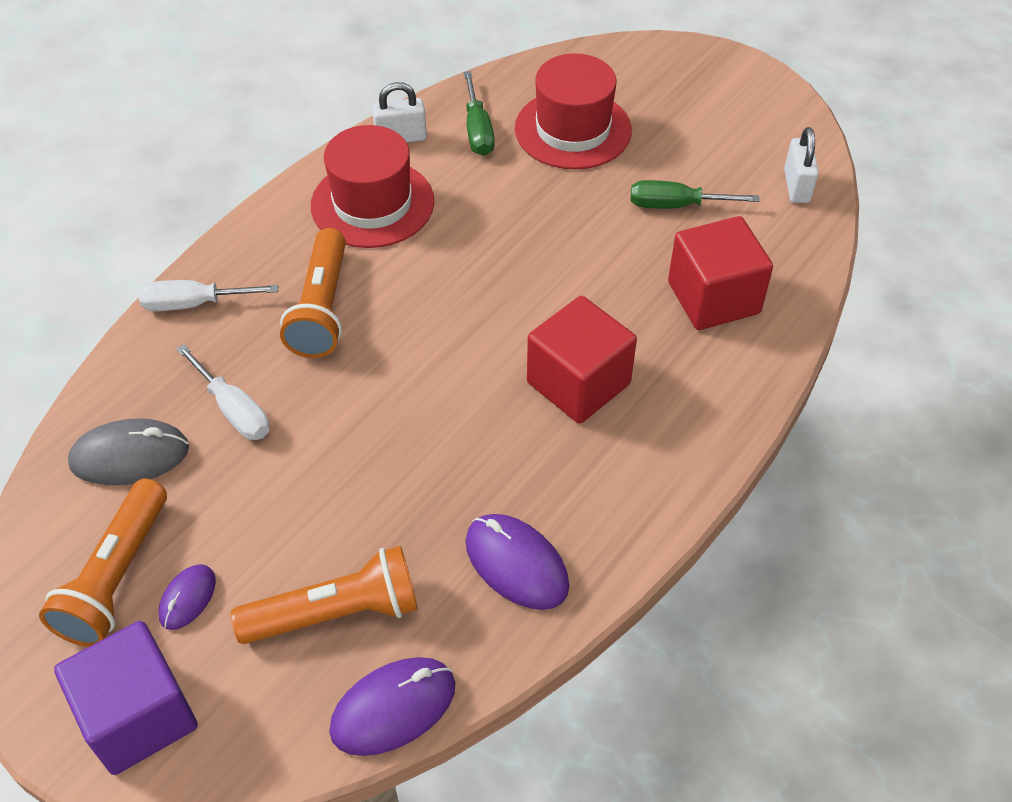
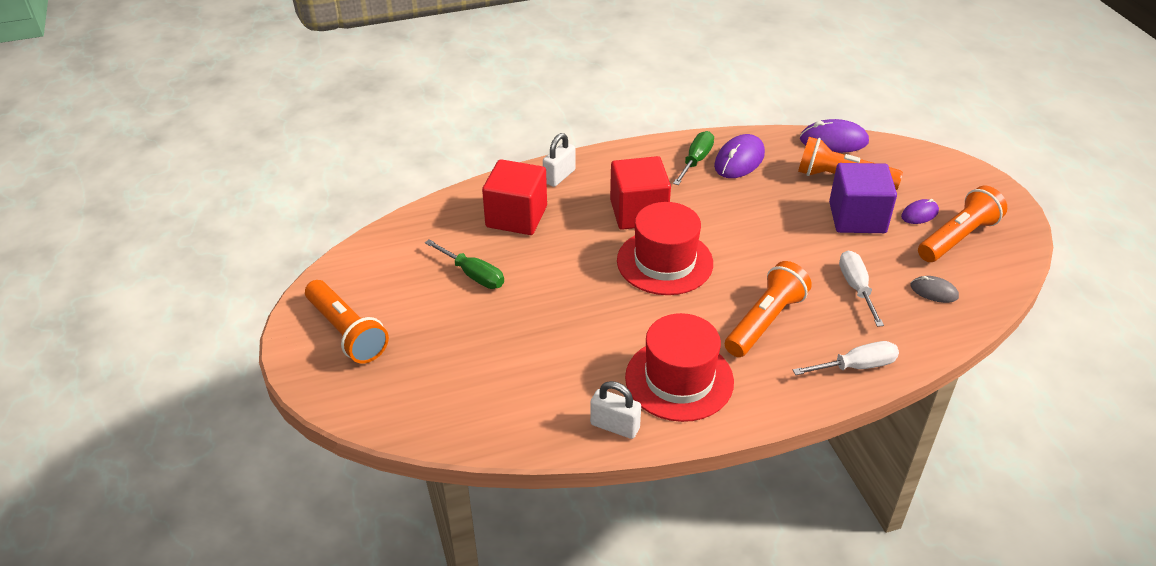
camera: 145 degrees left, 10 degrees down
(130, 456) = (934, 291): grey mouse -> grey mouse, size x0.59
(139, 716) = (959, 183): purple cube -> purple cube (857, 218)
(194, 304) = (856, 366): white screwdriver -> white screwdriver turned 45 degrees counterclockwise
(477, 130) = (549, 400): green screwdriver -> green screwdriver (696, 161)
(516, 564) = (739, 160): purple mouse -> purple mouse turned 45 degrees clockwise
(573, 129) = (478, 363): red hat -> red hat (664, 262)
(719, 98) = (347, 332): none -> orange flashlight
(796, 186) = (385, 250): white padlock -> white padlock (559, 176)

